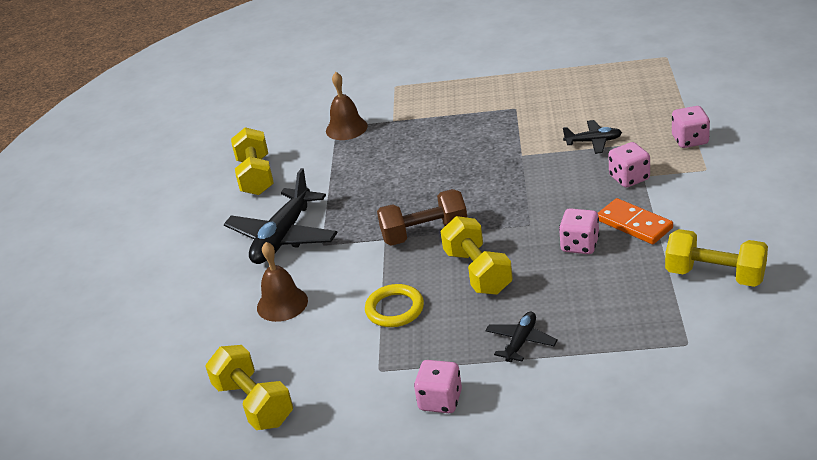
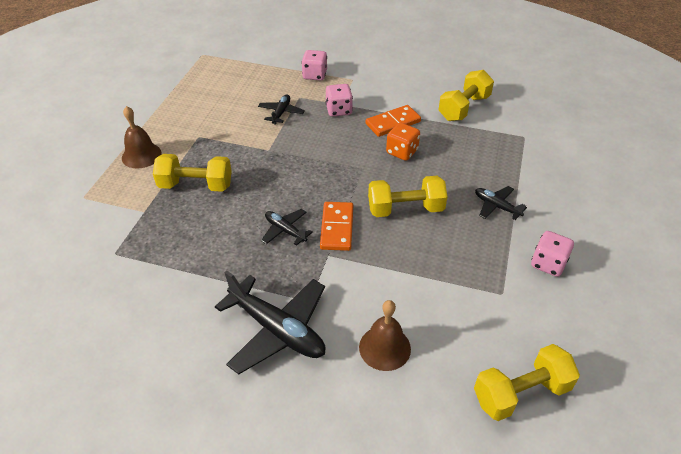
camera: 80 degrees left, 10 degrees up
(256, 176) = (148, 337): yellow dumbbell -> yellow dumbbell (196, 185)
(346, 128) = (124, 246): brown bell -> brown bell (141, 155)
(394, 309) = (429, 268): yellow ring -> none
(405, 203) = (285, 230): none -> black plane
(425, 233) = (337, 228): brown dumbbell -> orange domino
(580, 245) = (402, 152): pink dice -> orange dice

